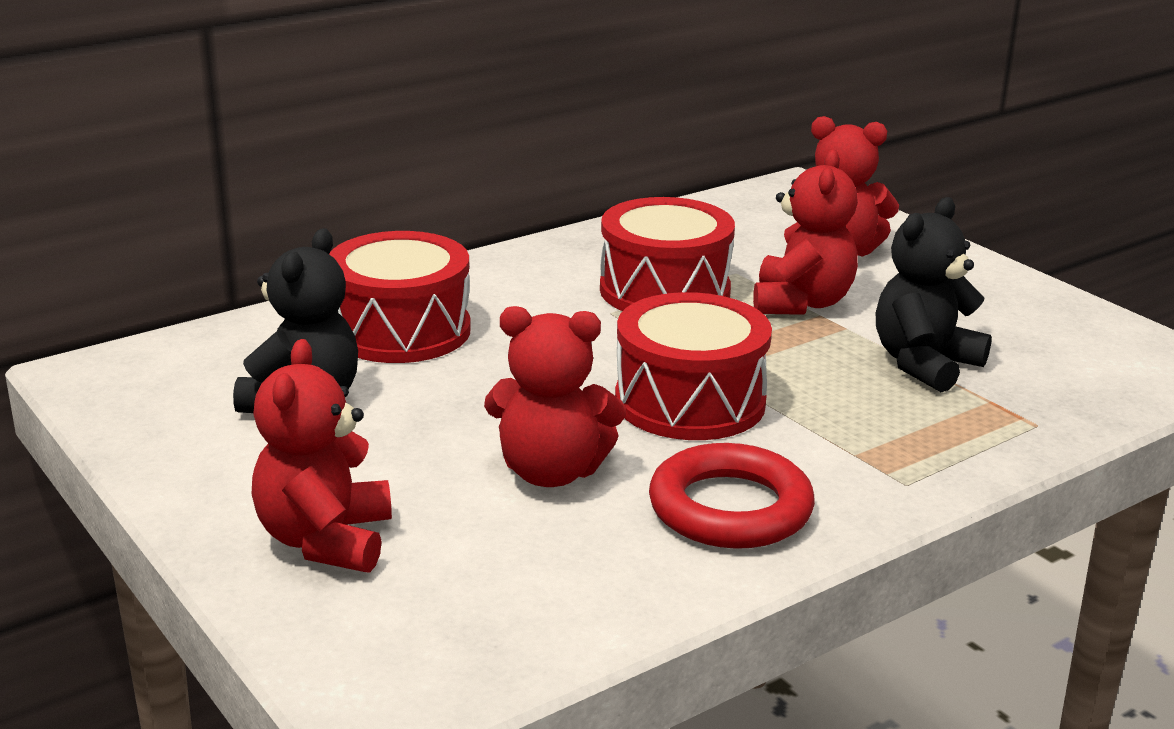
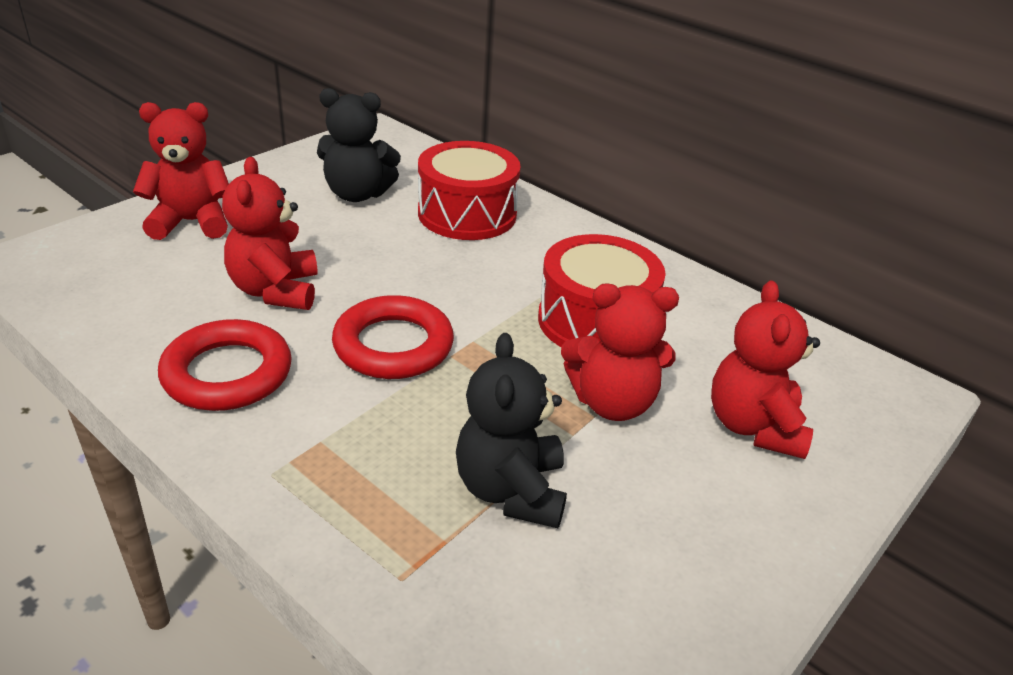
camera: 75 degrees right, 10 degrees up
(690, 402) = (393, 345): red drum -> red ring
(924, 364) = (511, 490): black teddy bear -> black teddy bear turned 120 degrees counterclockwise

